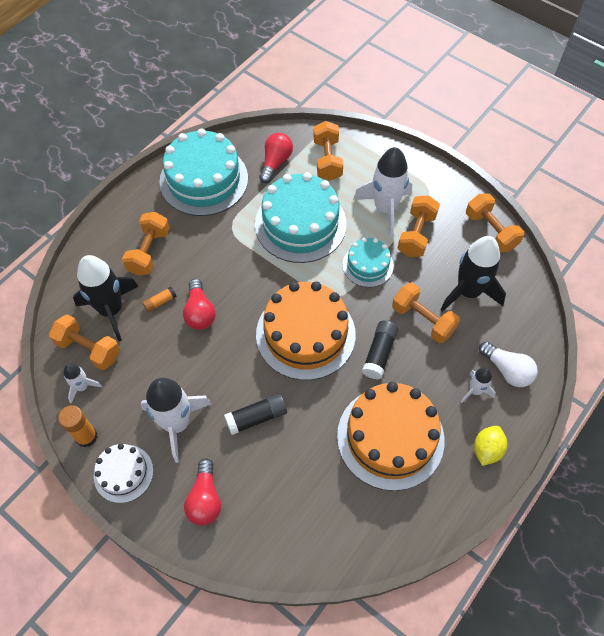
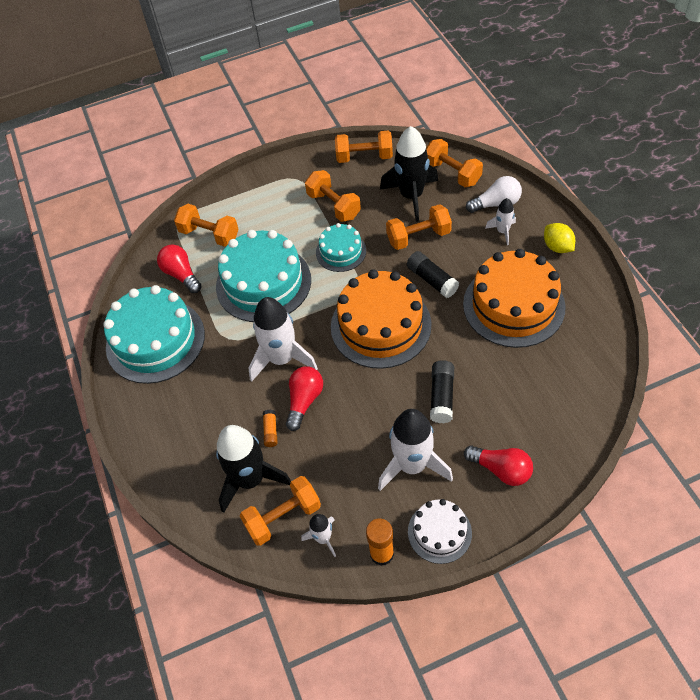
camera: 55 degrees left, 5 degrees down
(149, 252) = (205, 420): orange dumbbell -> orange dumbbell (452, 173)
(200, 312) = (304, 401): red light bulb -> red light bulb turned 90 degrees counterclockwise
(385, 208) = (292, 215): white rocket -> white rocket (282, 359)

